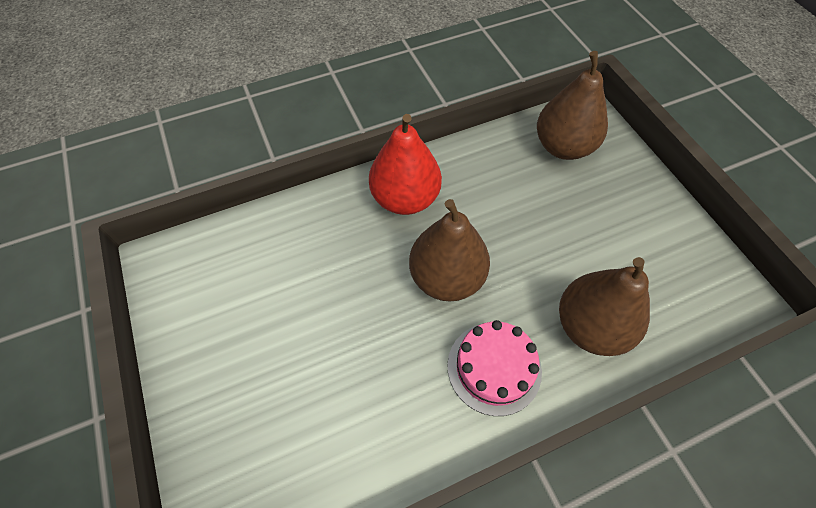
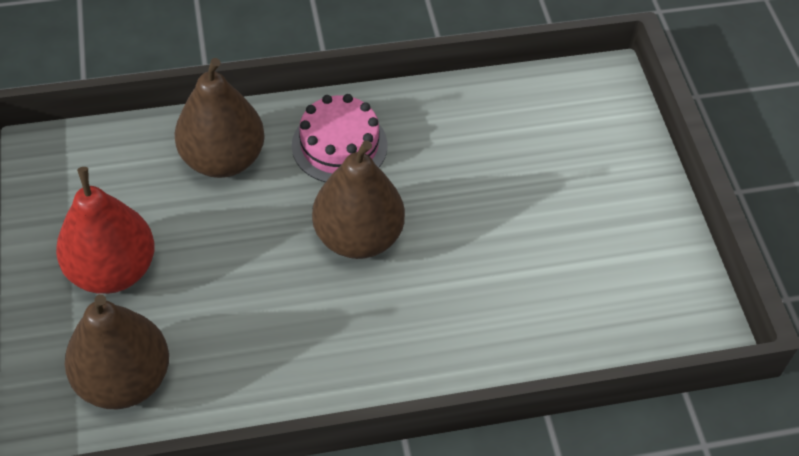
camera: 170 degrees left, 5 degrees down
(405, 198) = (380, 346): red pear -> red pear (113, 270)

